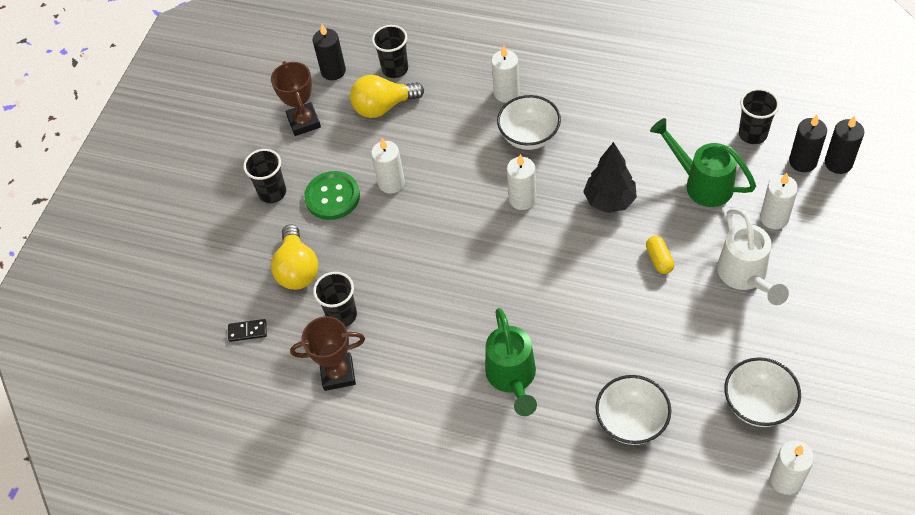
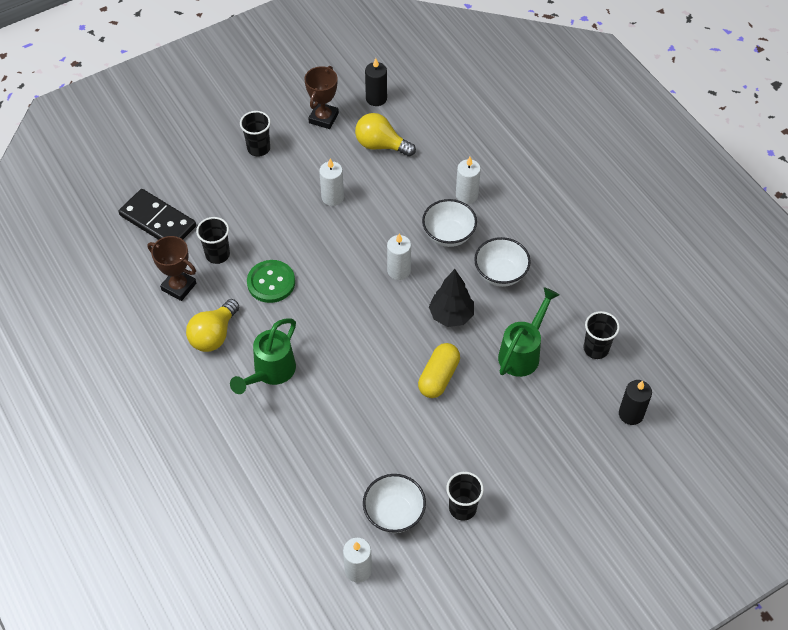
camera: 35 degrees right, 0 degrees up
(247, 331) = (158, 221): black domino -> black domino, size x2.42
(297, 269) = (223, 207): yellow light bulb -> yellow light bulb (214, 335)
(332, 197) = (289, 178): green button -> green button (271, 282)
(395, 69) = (415, 126): black cup -> black cup (462, 508)
(631, 422) = (308, 457): white bowl -> white bowl (500, 273)
(659, 259) = (438, 377): yellow capsule -> yellow capsule, size x1.68
(701, 183) = (523, 352): green watering can -> green watering can turned 45 degrees clockwise
(745, 277) = (480, 433): white watering can -> none
(774, 218) = (543, 413): white candle -> none
(802, 162) = (607, 393): black candle -> none

